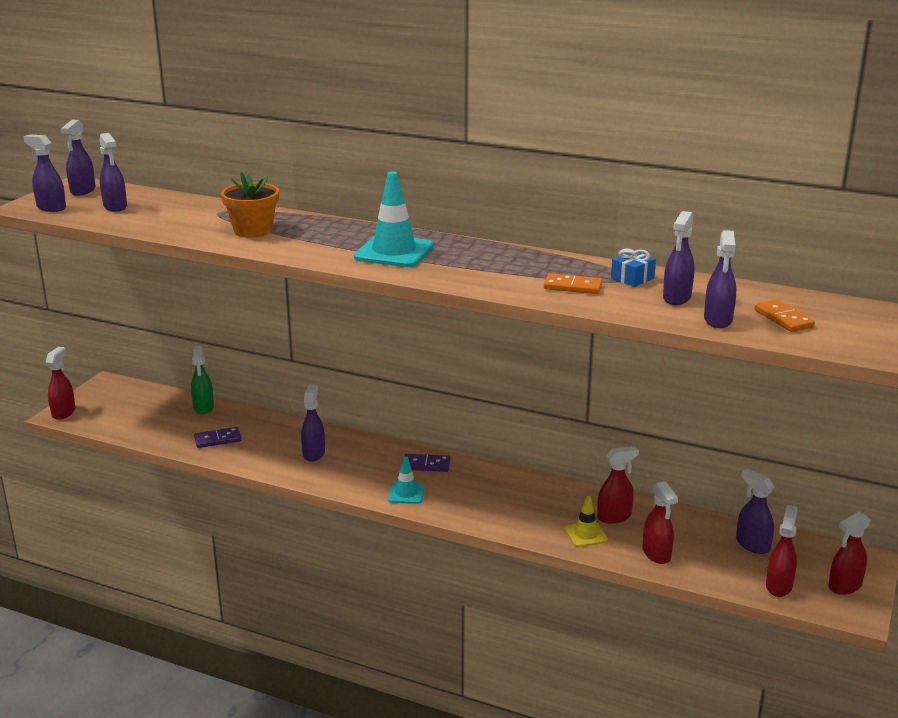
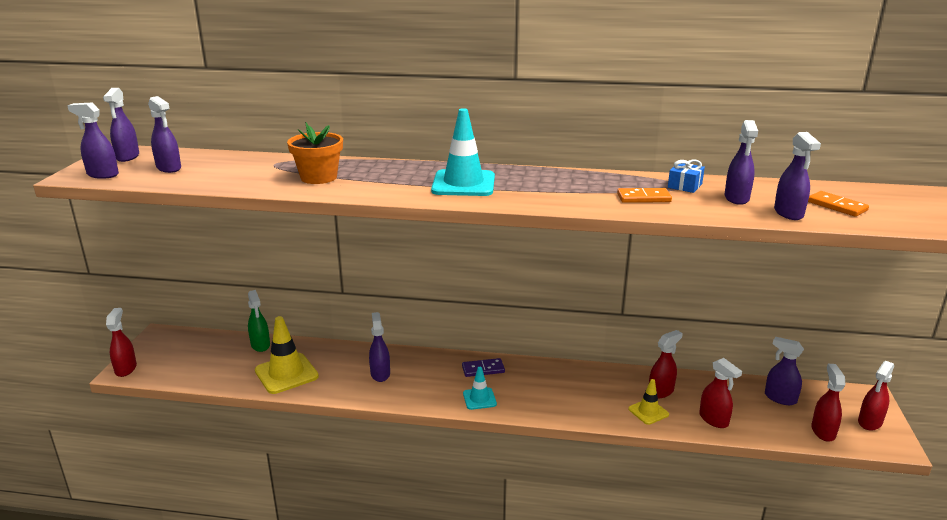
camera: 15 degrees left, 0 degrees up
(218, 439) = (286, 373): purple domino -> yellow traffic cone

